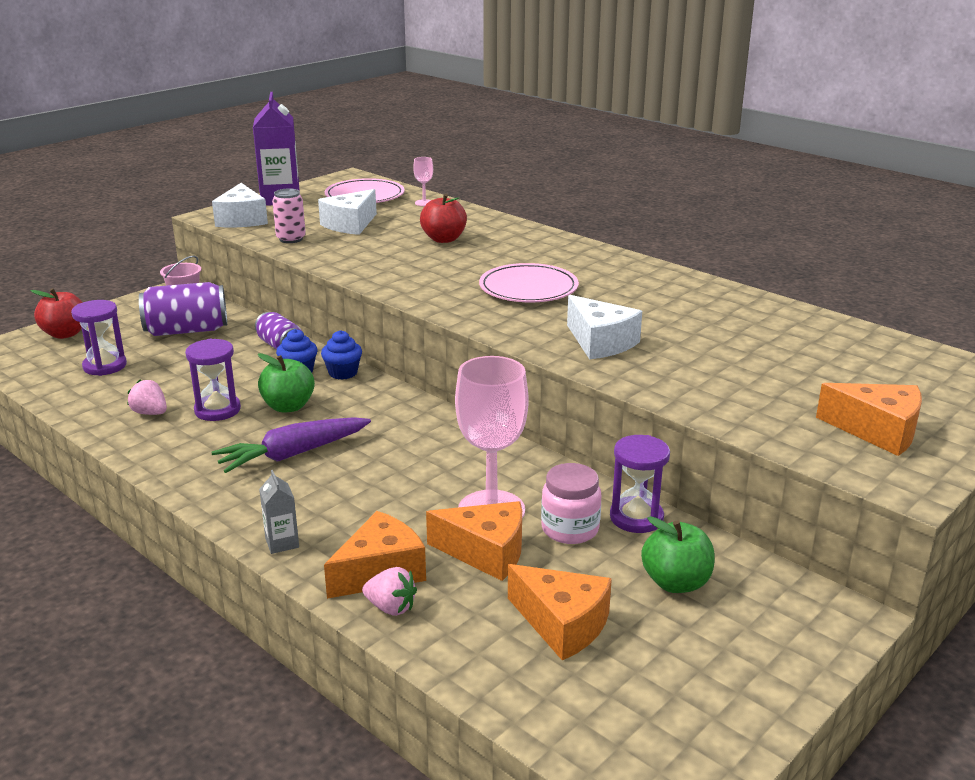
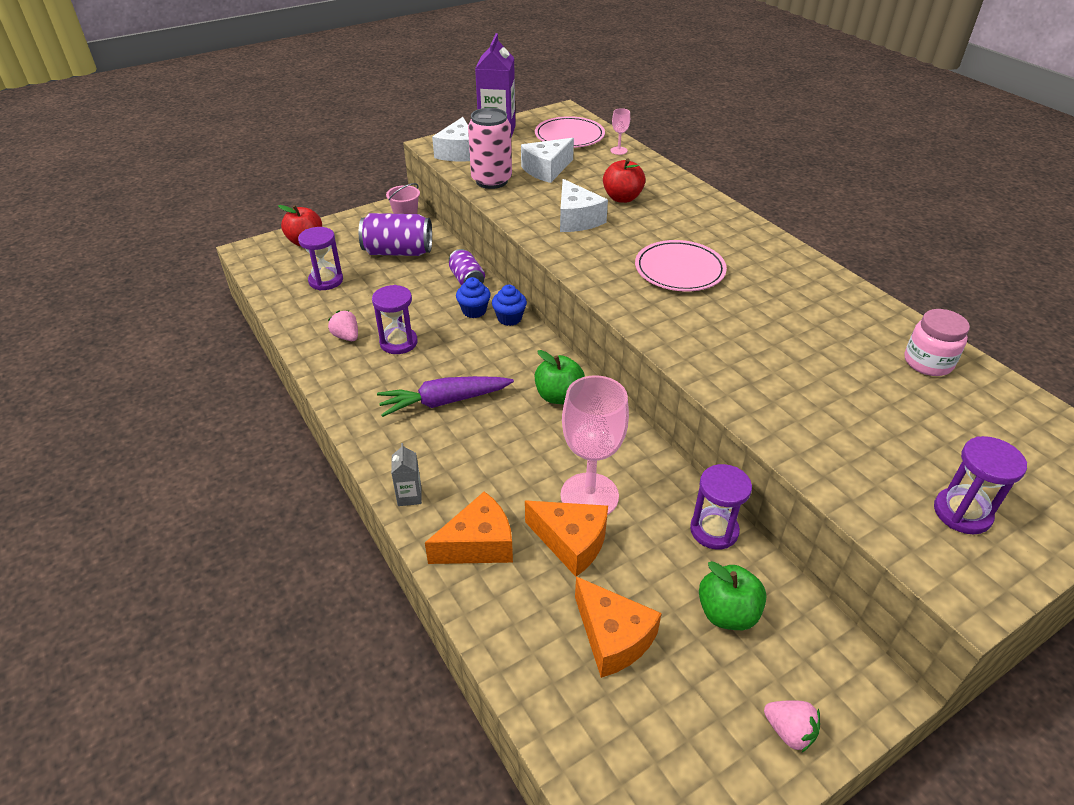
camera: 15 degrees right, 15 degrees up
(288, 406) = (455, 348): green apple -> green apple (558, 396)
(291, 239) = (491, 181): pink can -> pink can, size x1.60
(391, 607) = (476, 585): pink strawberry -> pink strawberry (789, 731)
(570, 529) = (651, 531): pink jar -> pink jar (927, 362)
(600, 342) = (724, 349): white cheese -> white cheese (576, 219)
(877, 431) = (962, 513): orange cheese -> purple hourglass

